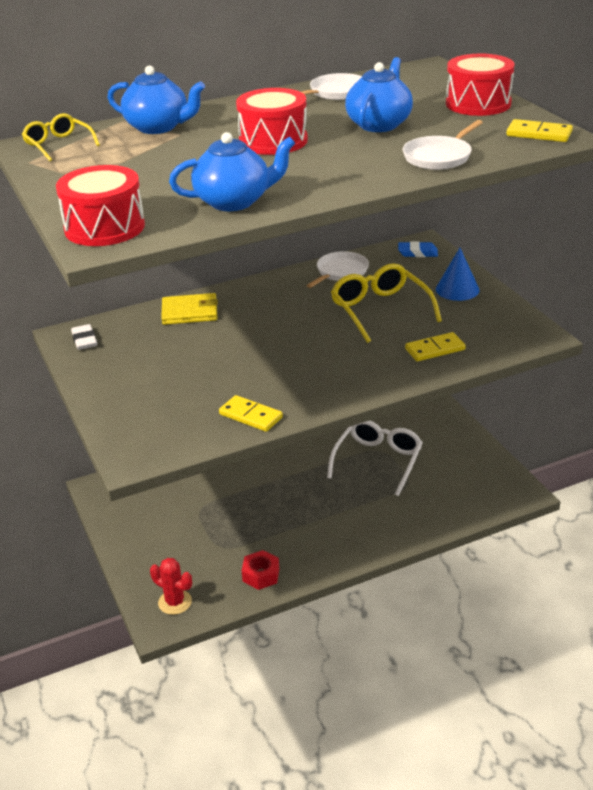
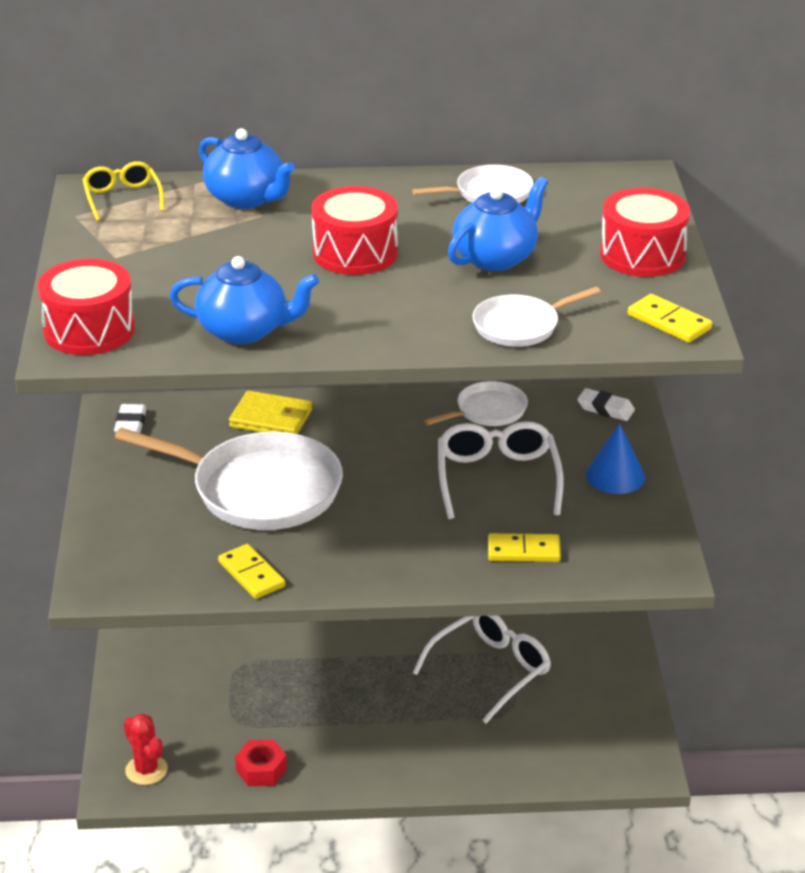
camera: 20 degrees right, 0 degrees up
(215, 359) = (260, 490): none -> white pan
(380, 310) = (497, 478): yellow glasses -> white glasses
(417, 253) = (605, 409): blue eraser -> white eraser

